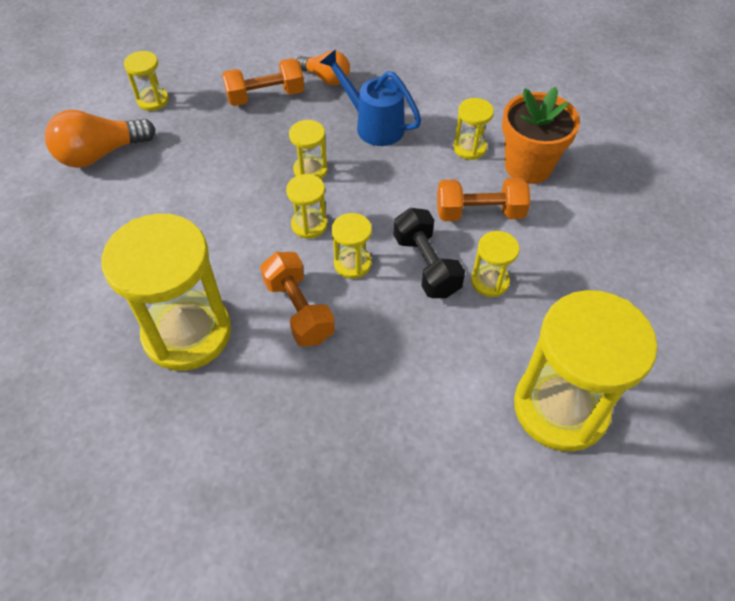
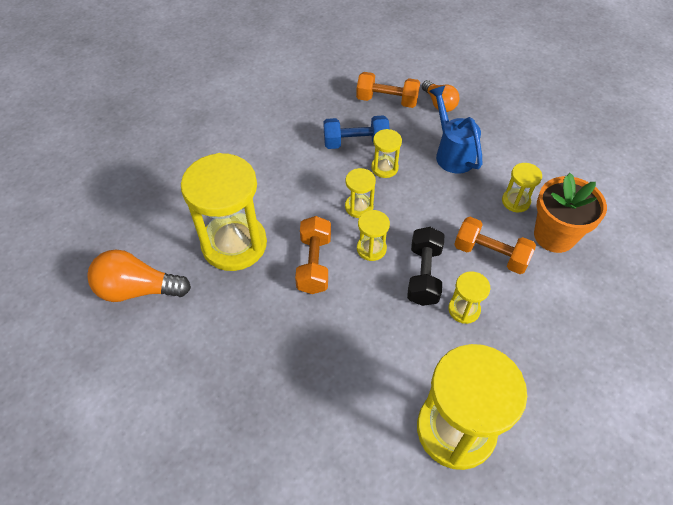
camera: 30 degrees right, 0 degrees up
(100, 154) = (253, 98): orange light bulb -> orange light bulb (138, 289)
(153, 100) = (309, 74): yellow hourglass -> none
(259, 156) = (355, 143): none -> blue dumbbell

